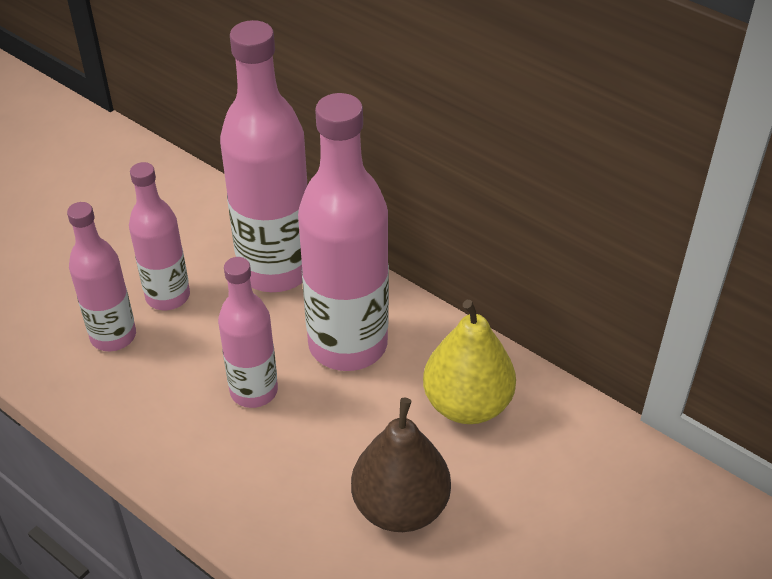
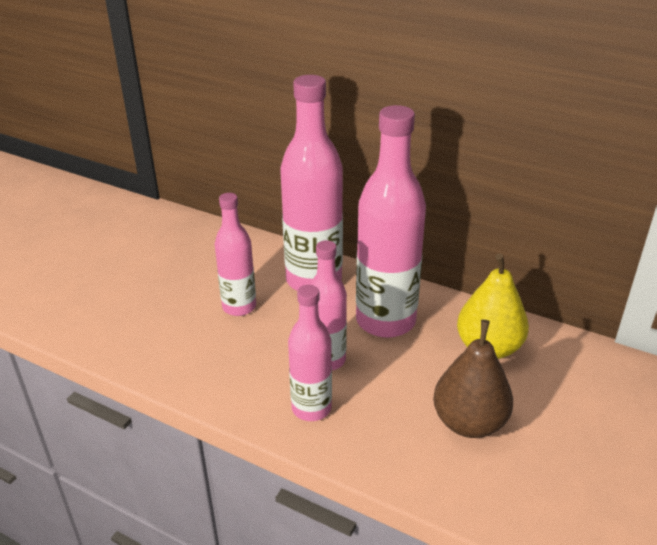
camera: 10 degrees left, 10 degrees down
(113, 336) = (205, 338): pink bottle -> pink bottle (311, 408)

